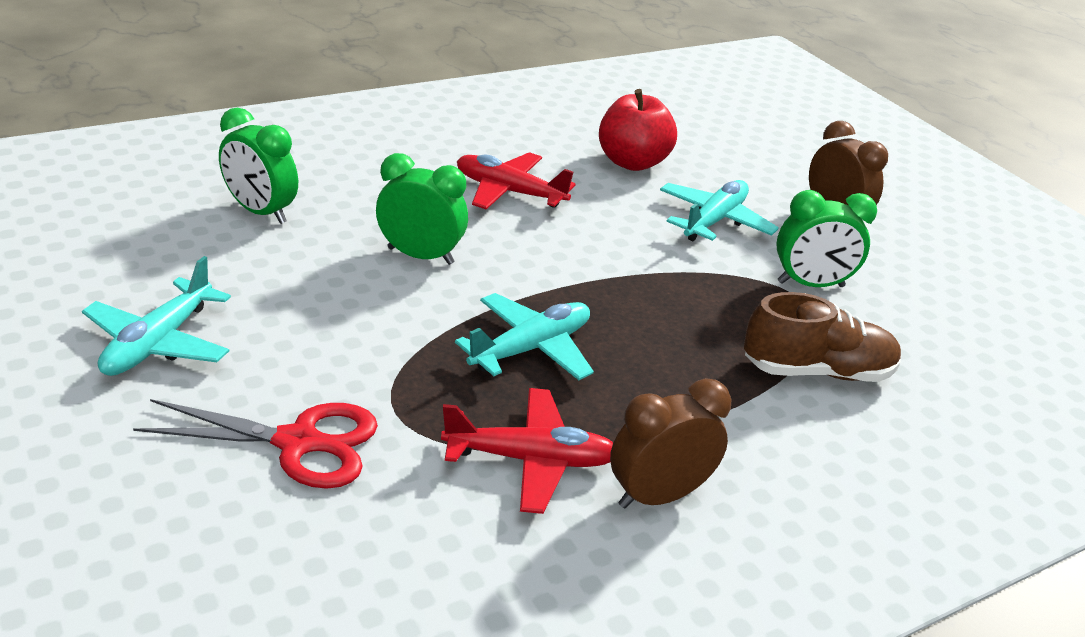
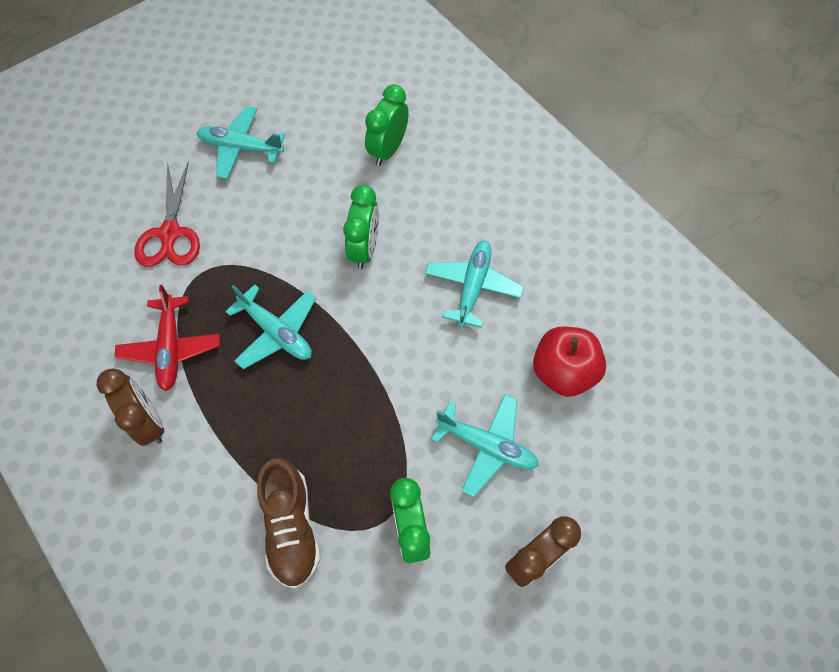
camera: 85 degrees right, 30 degrees up
(509, 192) = (472, 286): red plane -> turquoise plane

